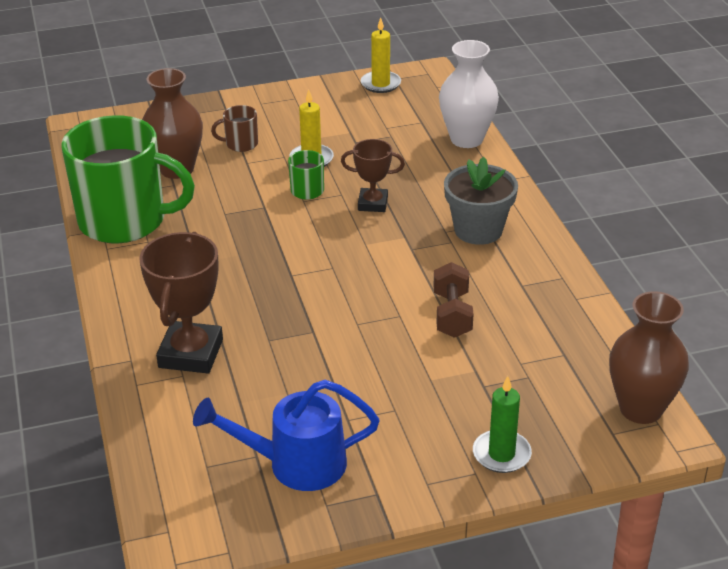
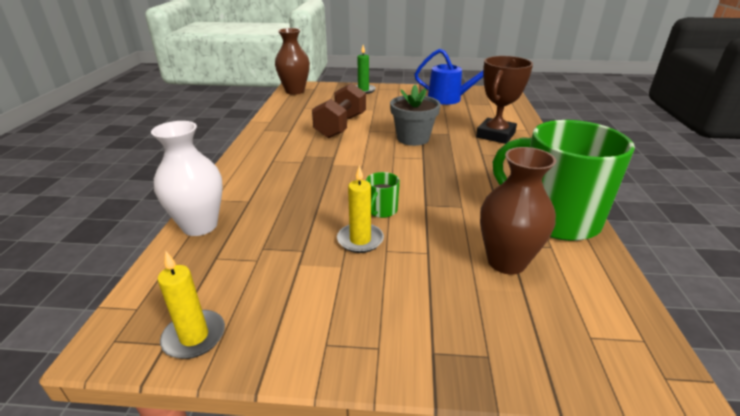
camera: 160 degrees left, 5 degrees down
(240, 144) = (428, 278): brown mug -> none
(373, 203) = (336, 188): brown trophy -> none
(452, 315) = (341, 126): brown dumbbell -> brown dumbbell, size x1.52
(478, 230) = (280, 158): grey flower pot -> grey flower pot (413, 138)

